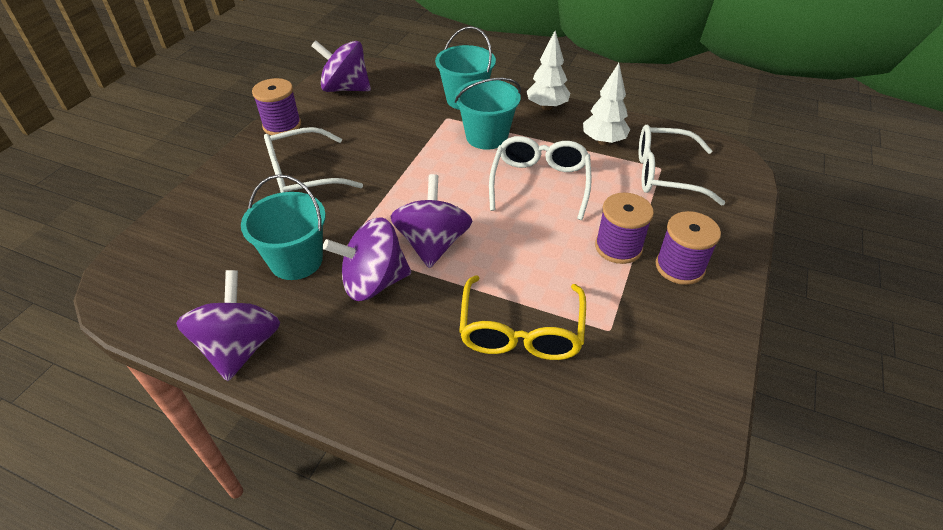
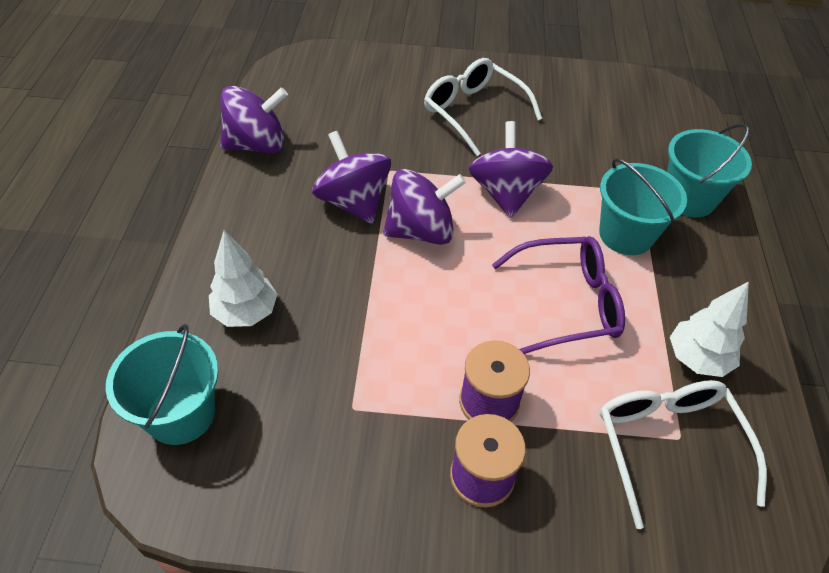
camera: 70 degrees right, 5 degrees up
(282, 125) = (540, 74): purple spool -> none
(296, 261) = (360, 144): turquoise bucket -> turquoise bucket (180, 414)
(345, 88) = (634, 96): purple spinning top -> purple spinning top (506, 193)
(521, 331) = (327, 328): yellow glasses -> none
(540, 183) = (567, 303): white glasses -> purple glasses
(546, 107) = (733, 282): white tree -> white tree (246, 313)

